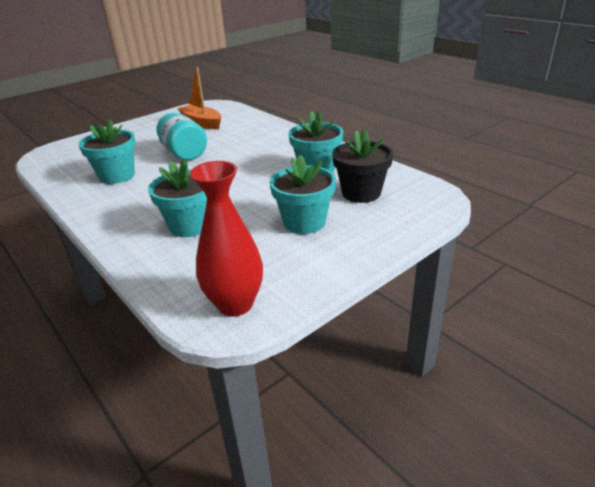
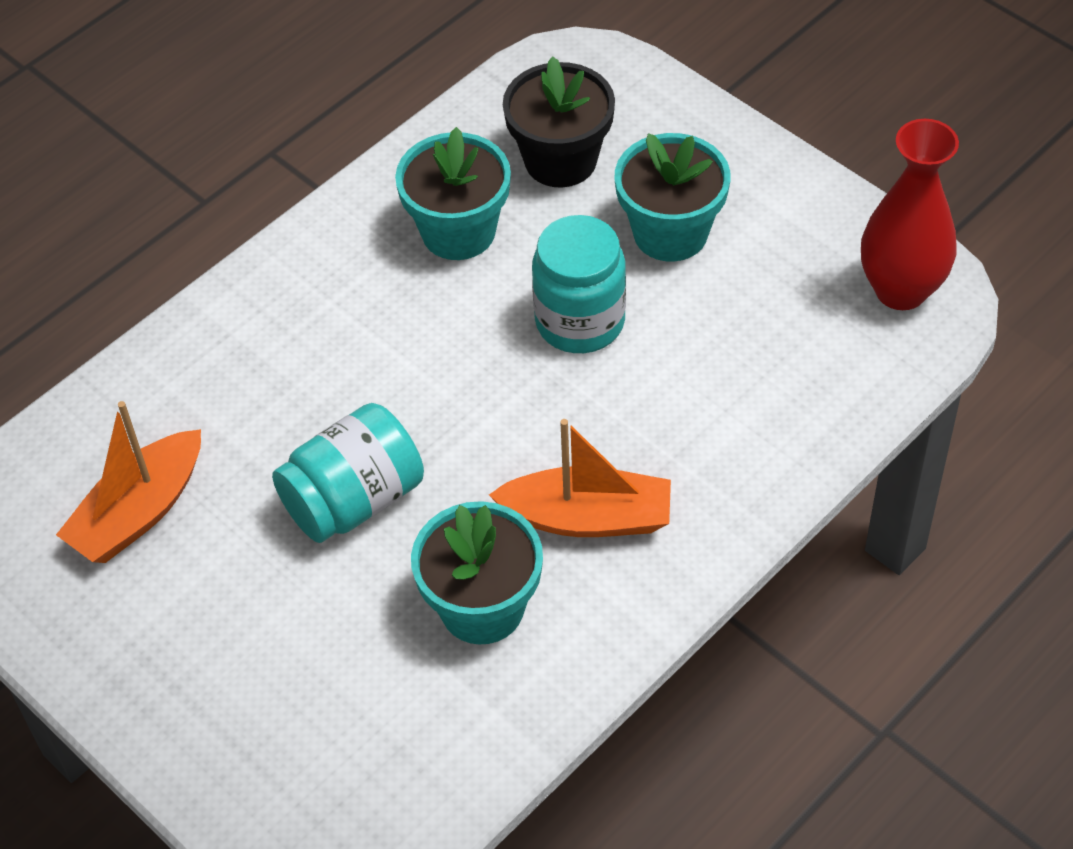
camera: 95 degrees left, 20 degrees up
(141, 197) = (587, 517): none -> orange boat
(190, 225) = (695, 399): turquoise flower pot -> none
(252, 197) = (580, 321): none -> turquoise jar

